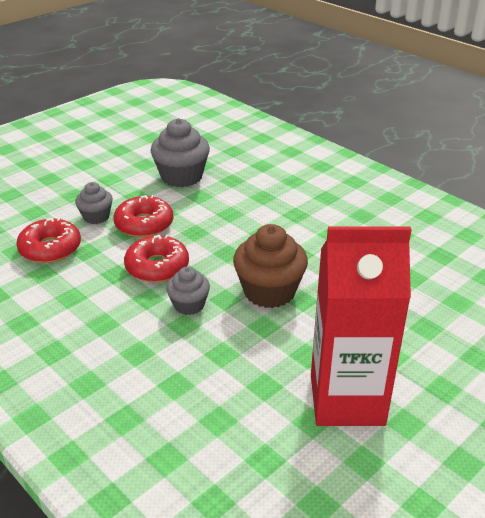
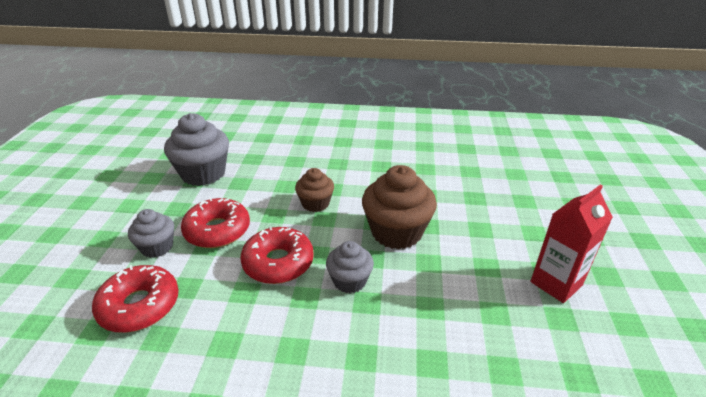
camera: 40 degrees left, 0 degrees up
(235, 238) = (315, 203): none -> brown cupcake
(347, 400) = (556, 283): red carton -> red carton, size x0.58

